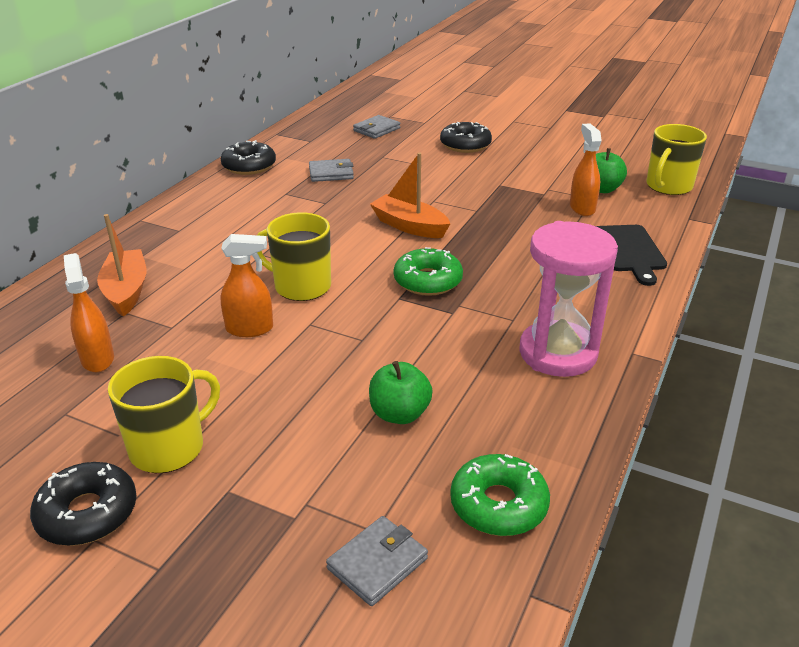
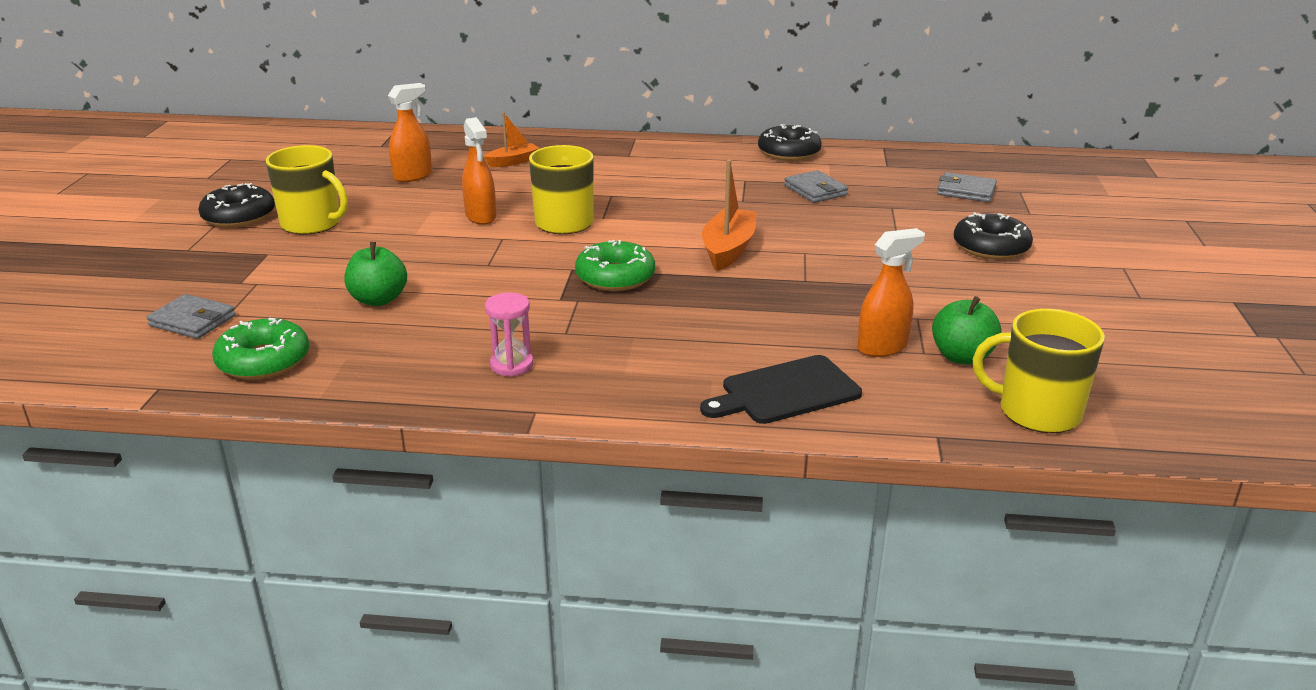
camera: 70 degrees right, 5 degrees down
(126, 291) = (513, 162): orange boat -> orange boat, size x0.63
(558, 353) = (512, 365): pink hourglass -> pink hourglass, size x0.47

